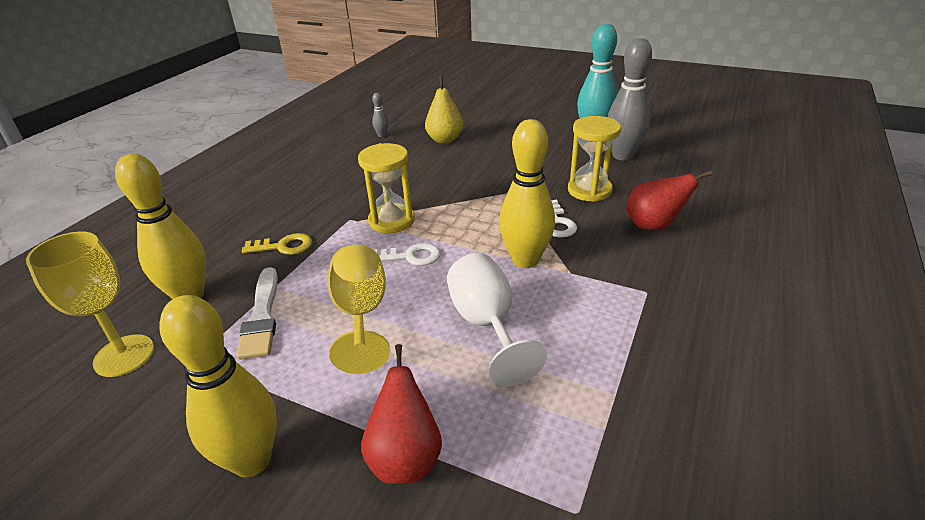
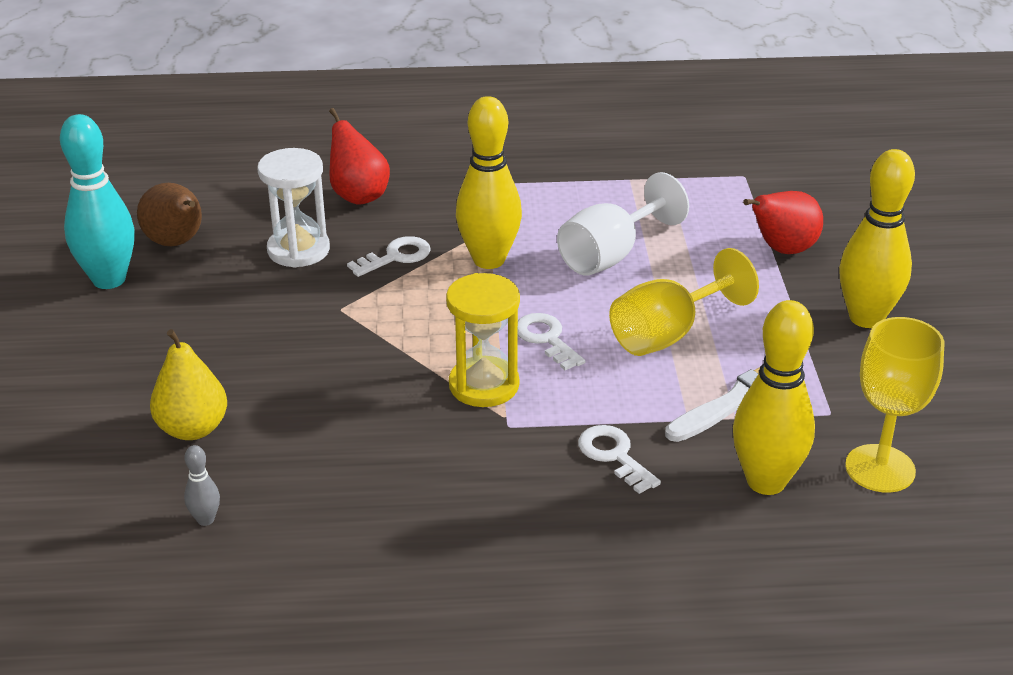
camera: 120 degrees left, 0 degrees up
(283, 246) = (614, 456): yellow key -> white key
(589, 190) = (298, 250): yellow hourglass -> white hourglass
(623, 156) = (176, 243): grey bowling pin -> brown pear

